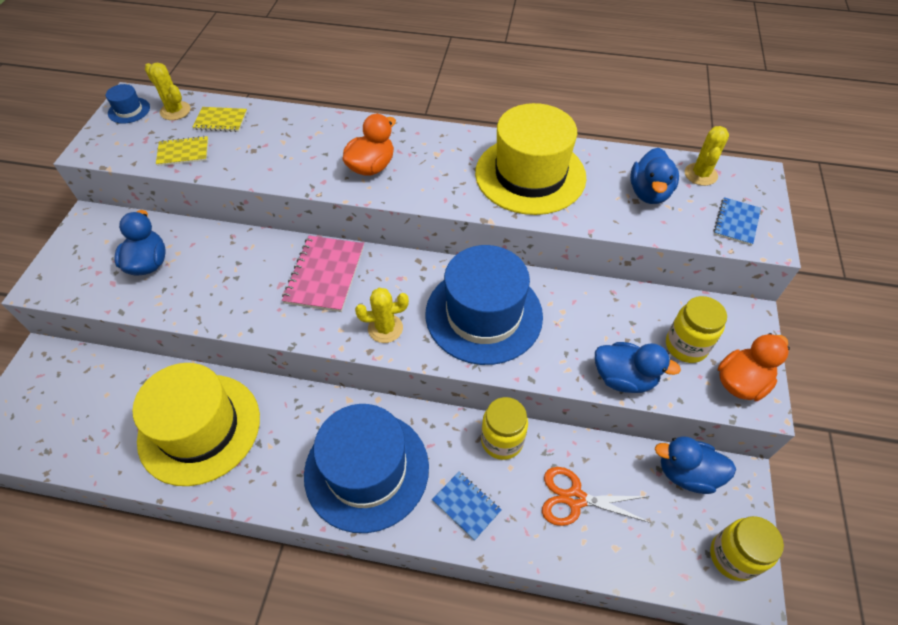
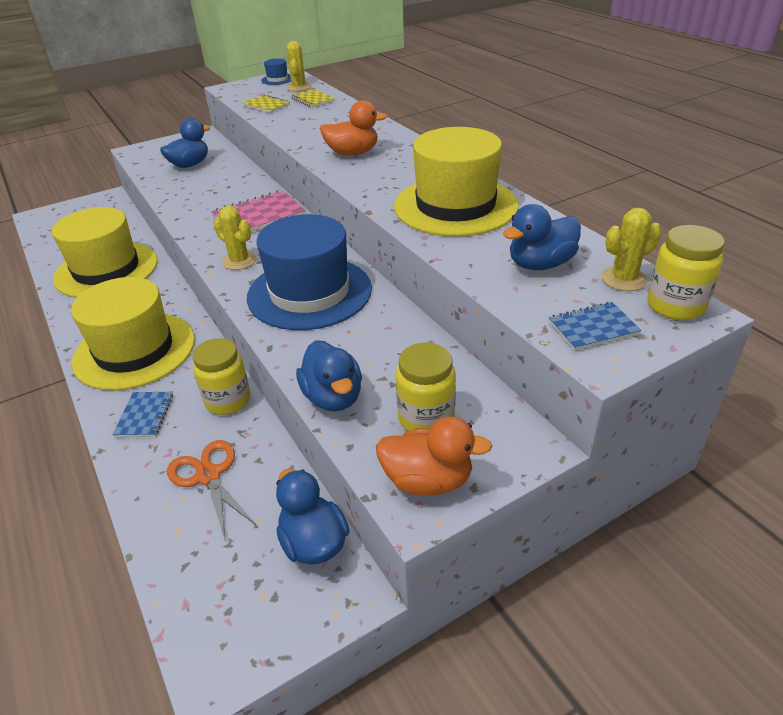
camera: 50 degrees right, 15 degrees down
(366, 470) = (134, 350): blue hat -> yellow hat
(732, 557) = (241, 636): yellow jar -> yellow jar (675, 306)

